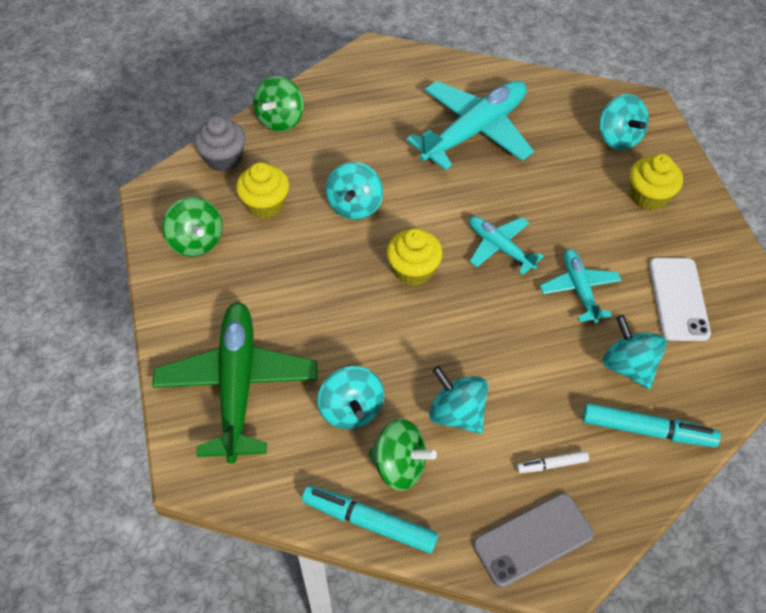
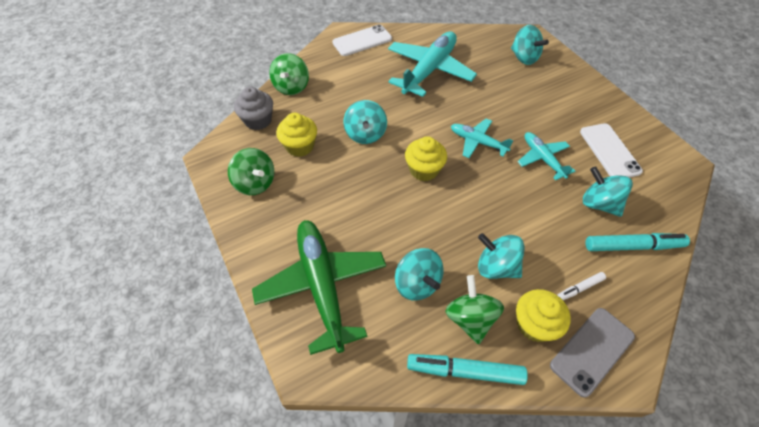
camera: 15 degrees left, 0 degrees up
(397, 69) = (362, 41): none -> white phone
(399, 466) = (470, 318): green spinning top -> green spinning top turned 105 degrees counterclockwise
(649, 196) = (559, 89): yellow cupcake -> yellow cupcake (534, 324)

